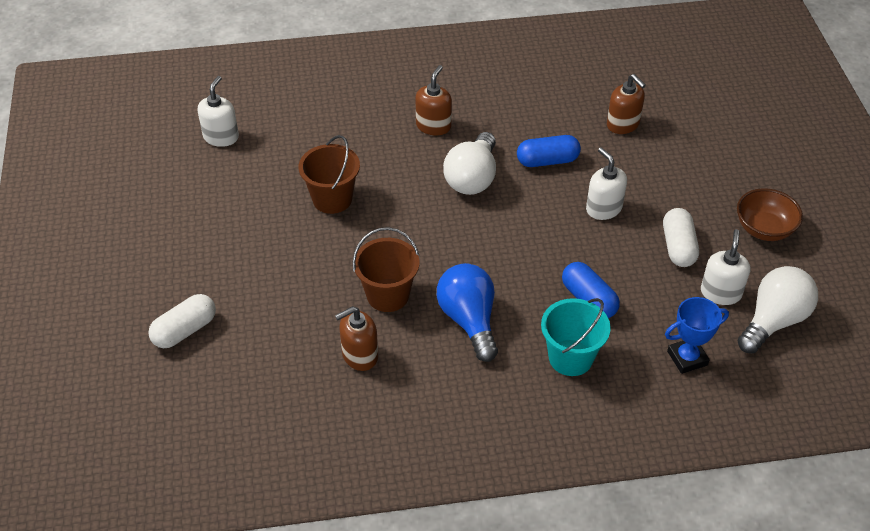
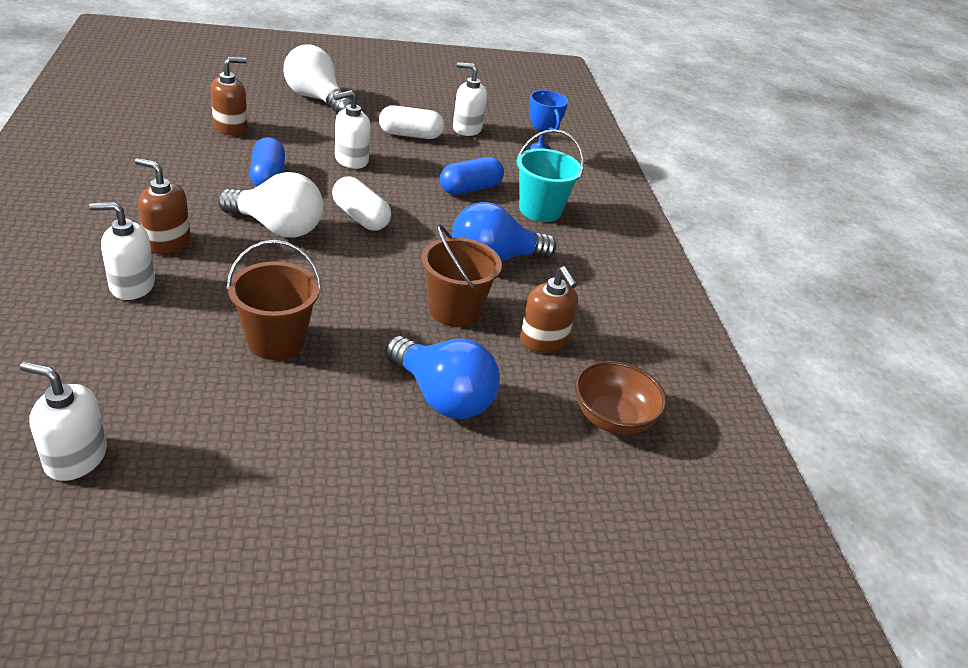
camera: 95 degrees left, 10 degrees down
(185, 330) = (506, 506): white capsule -> white capsule (360, 217)
(285, 292) = (442, 396): none -> blue light bulb
(378, 121) = (132, 285): none -> white soap dispenser
(764, 229) = (396, 96): brown bowl -> brown bowl (612, 418)
(773, 321) = (498, 115): white light bulb -> white light bulb (316, 98)

